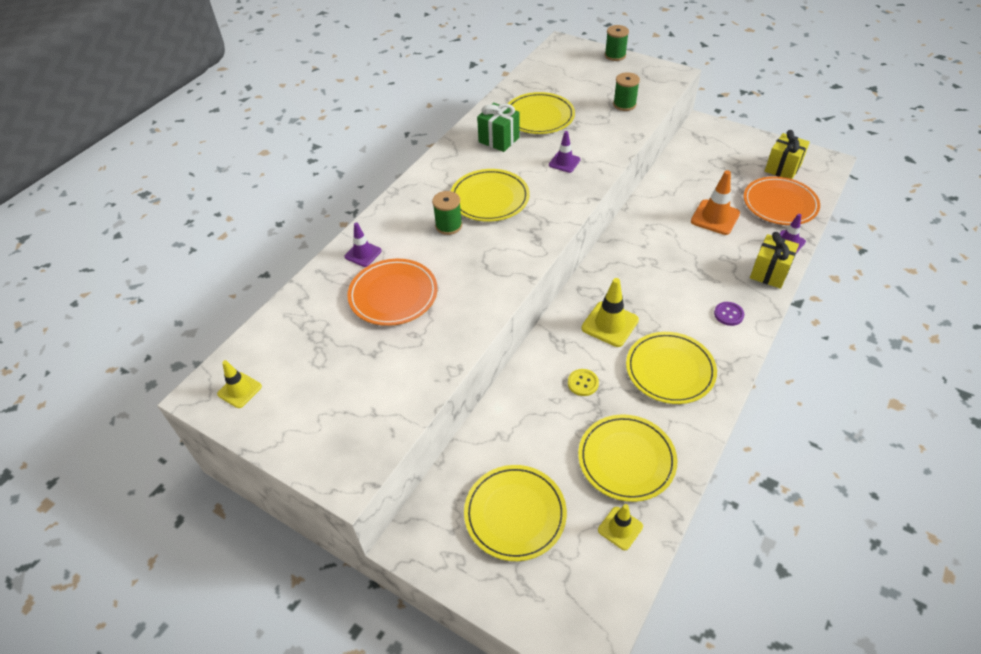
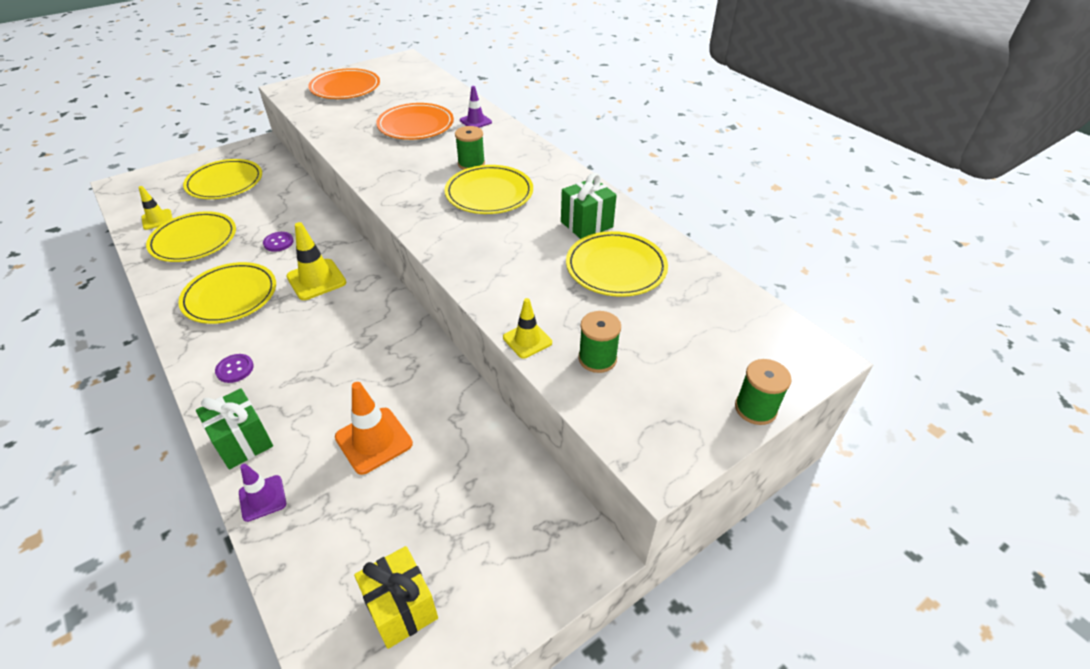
camera: 110 degrees right, 5 degrees down
(239, 390) = (393, 68): yellow traffic cone -> yellow traffic cone (527, 340)
(564, 162) = (507, 258): purple traffic cone -> none
(583, 383) = (278, 242): yellow button -> purple button
(769, 272) = (243, 442): yellow gift -> green gift
(780, 204) = (333, 541): orange plate -> orange plate (345, 88)

